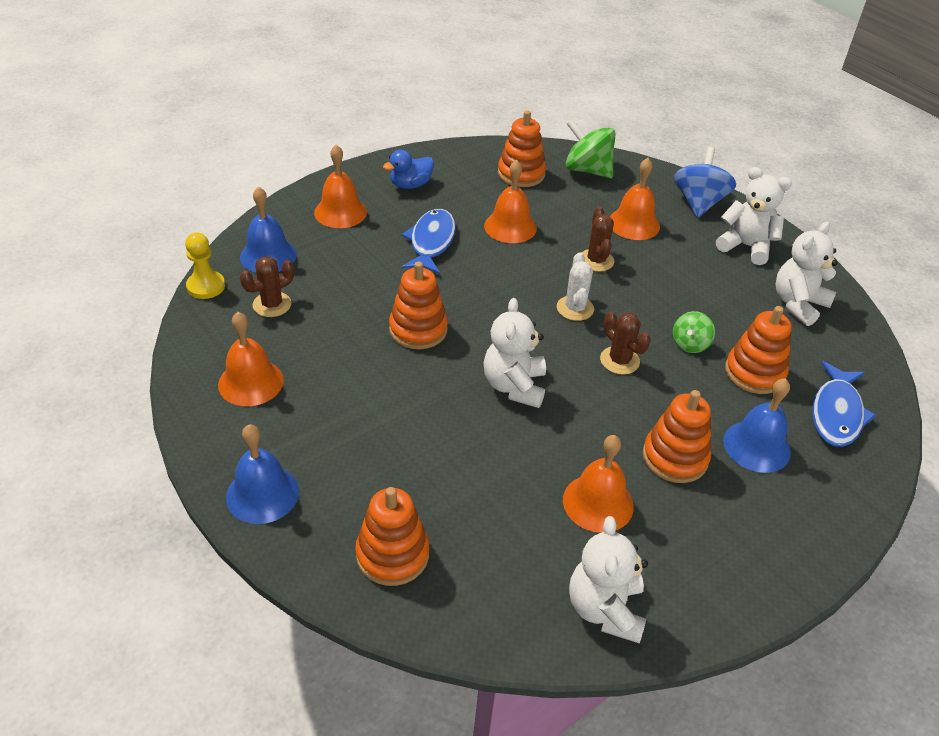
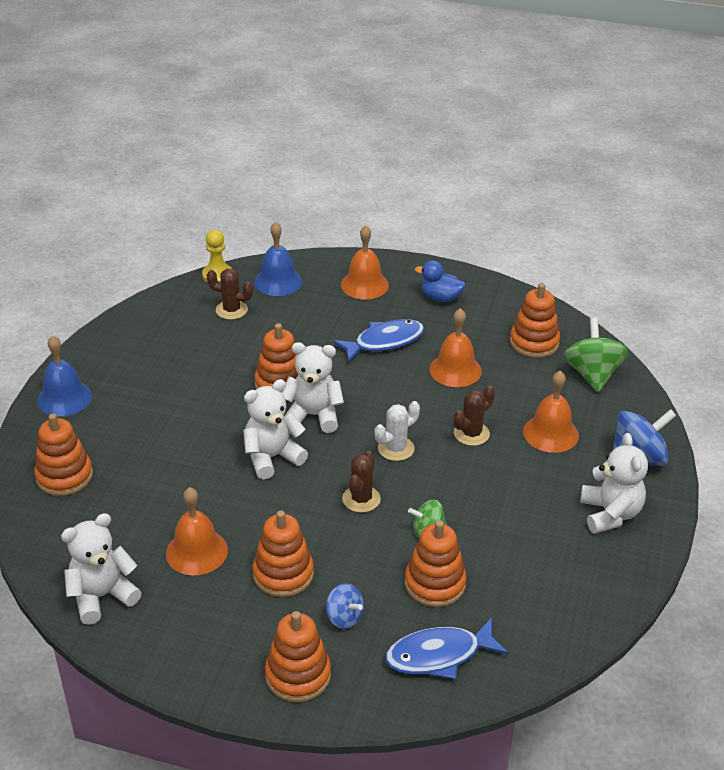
camera: 55 degrees right, 5 degrees down
(251, 382) = (151, 342): orange bell -> none
(756, 446) = (344, 617): blue bell -> blue spinning top
(798, 304) = (565, 579): white teddy bear -> white teddy bear (313, 415)
(807, 512) = (298, 675): none -> orange stacking toy

